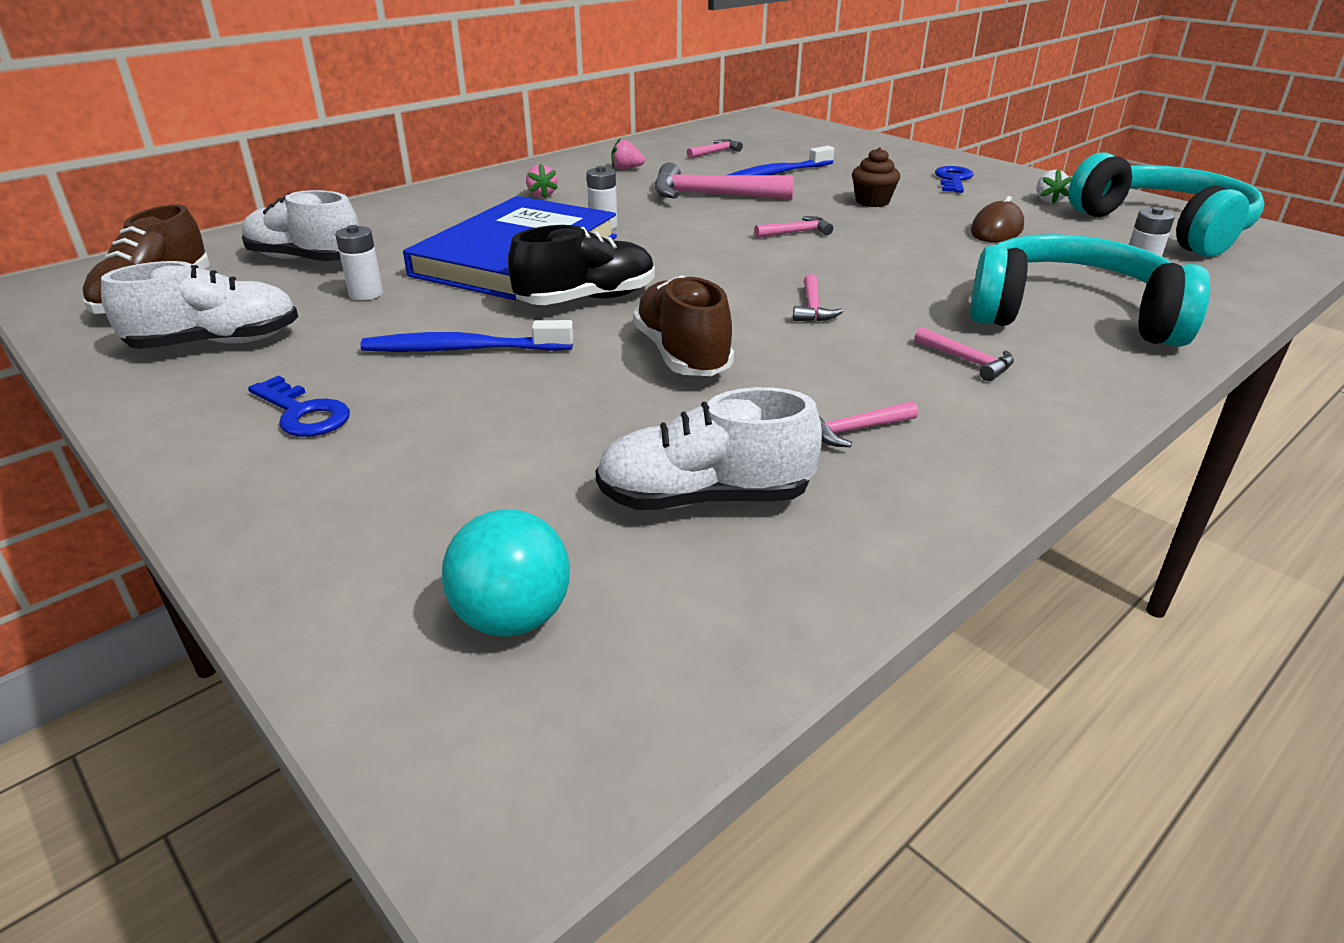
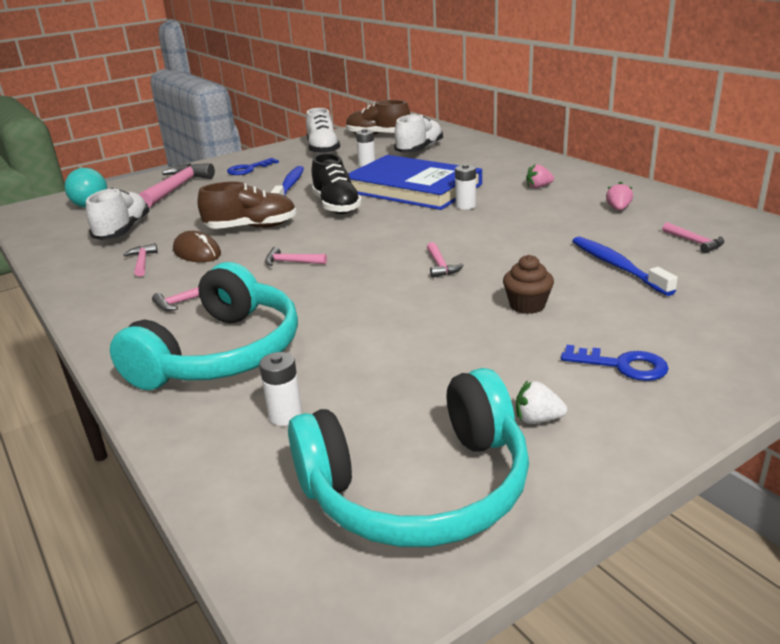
camera: 100 degrees right, 5 degrees down
(711, 195) = (542, 238): pink hammer -> pink hammer (177, 188)
(996, 230) = (431, 360): brown mouse -> brown mouse (197, 252)

